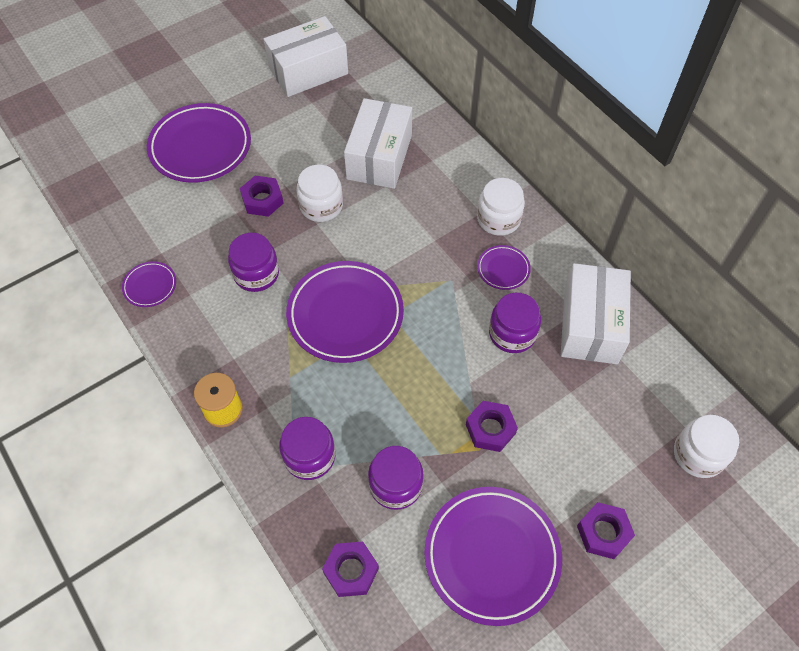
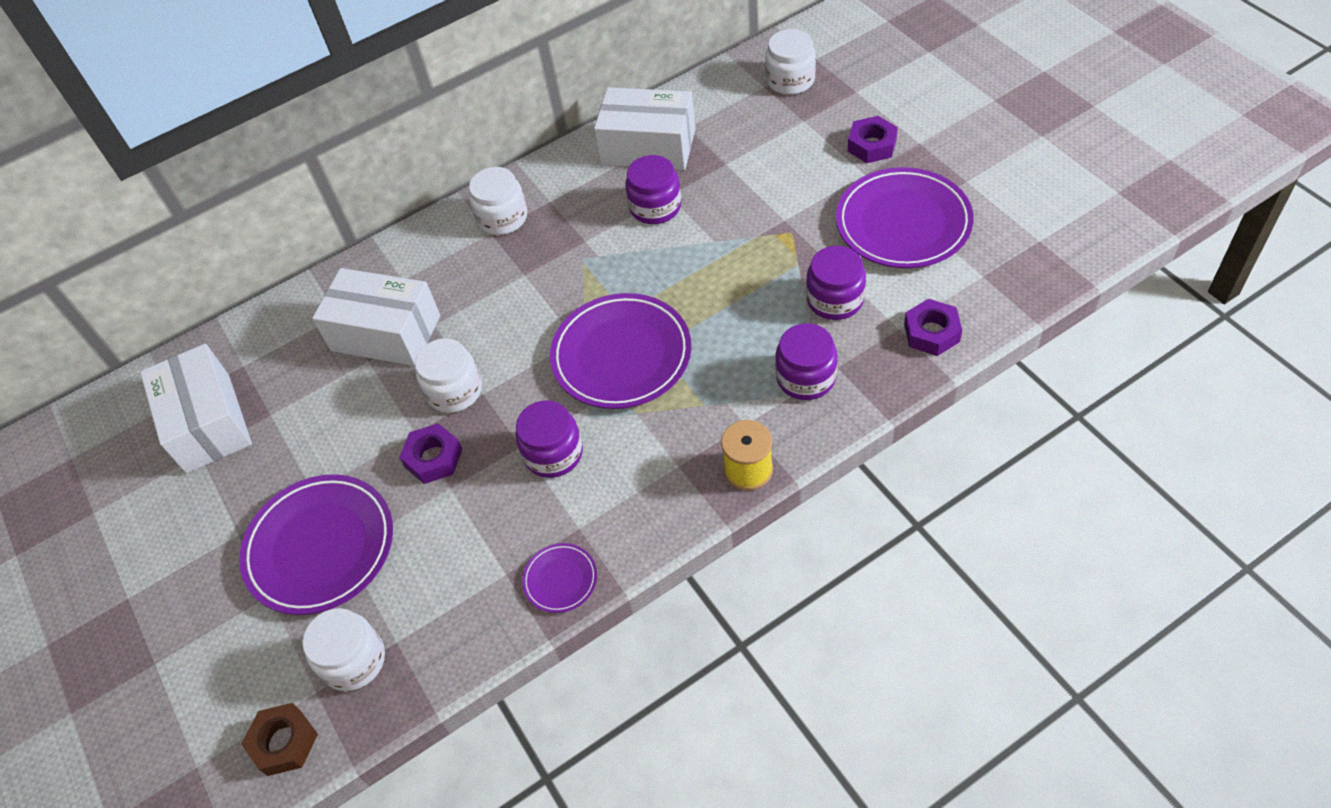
camera: 80 degrees left, 5 degrees down
(69, 151) = (284, 742): none -> brown nut
(115, 176) = (353, 660): none -> white jar
(490, 429) = (768, 224): purple nut -> none
(503, 269) = (572, 214): purple plate -> none

